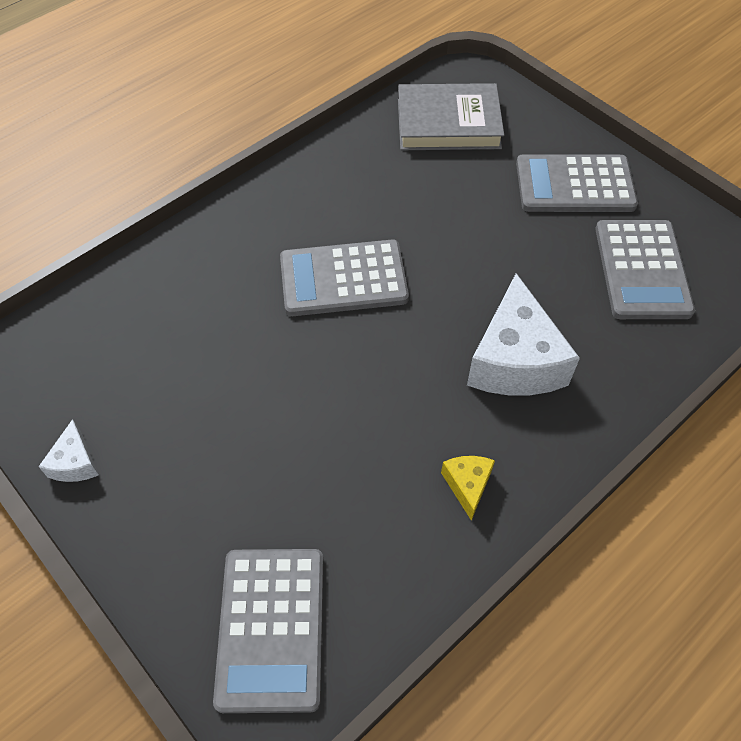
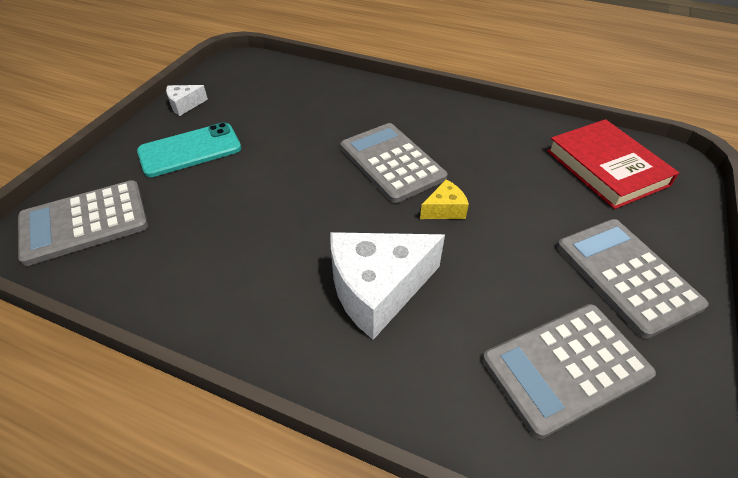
camera: 65 degrees right, 10 degrees down
(191, 477) = (190, 150): none -> turquoise phone
(448, 123) = (606, 168): grey book -> red book
(467, 485) = (232, 295): yellow cheese -> yellow cheese (444, 209)

